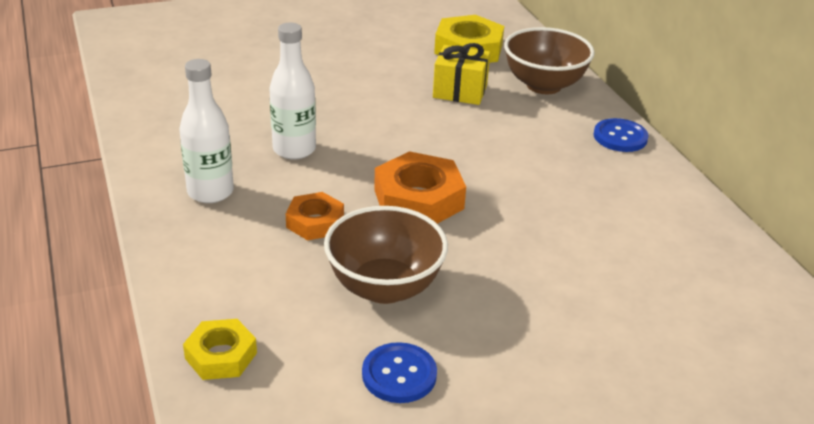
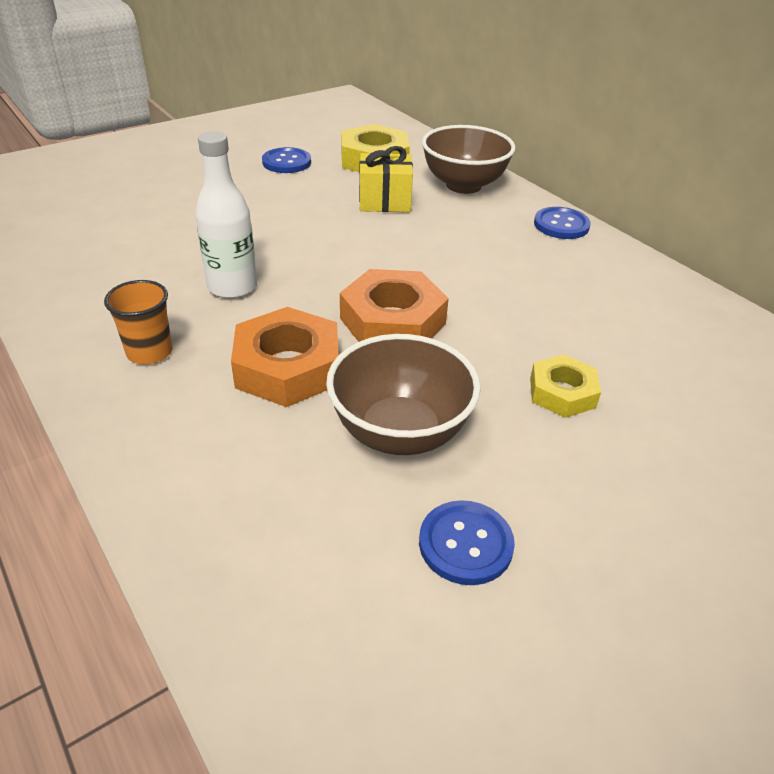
camera: 15 degrees left, 5 degrees up
(210, 192) = (149, 352): white bottle -> orange cup
(221, 355) = (233, 569): yellow nut -> yellow nut (562, 392)
(315, 222) = (288, 367): orange nut -> orange nut, size x1.64
(384, 42) = (286, 162): none -> blue button

